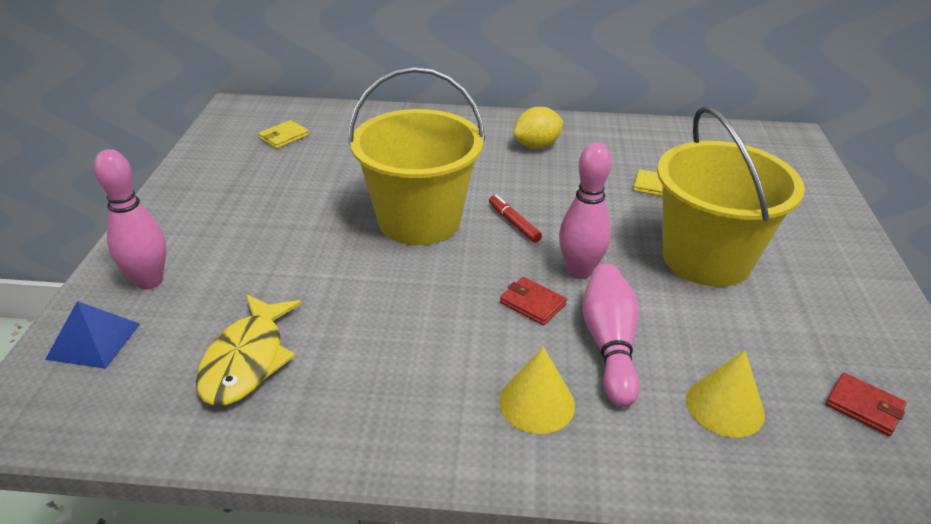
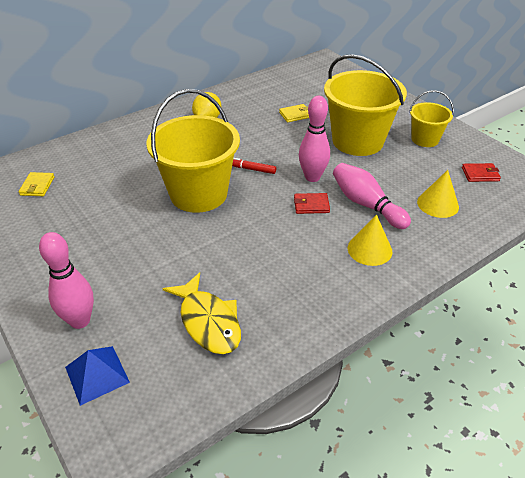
camera: 40 degrees left, 5 degrees up
(825, 307) = (425, 139): none -> yellow bucket

